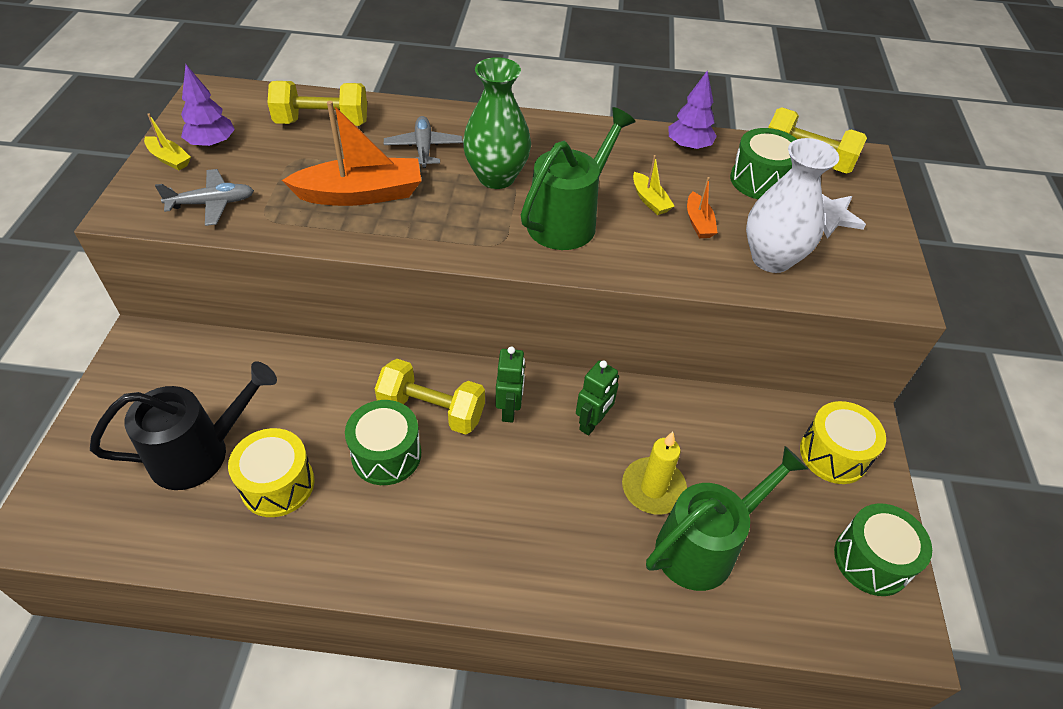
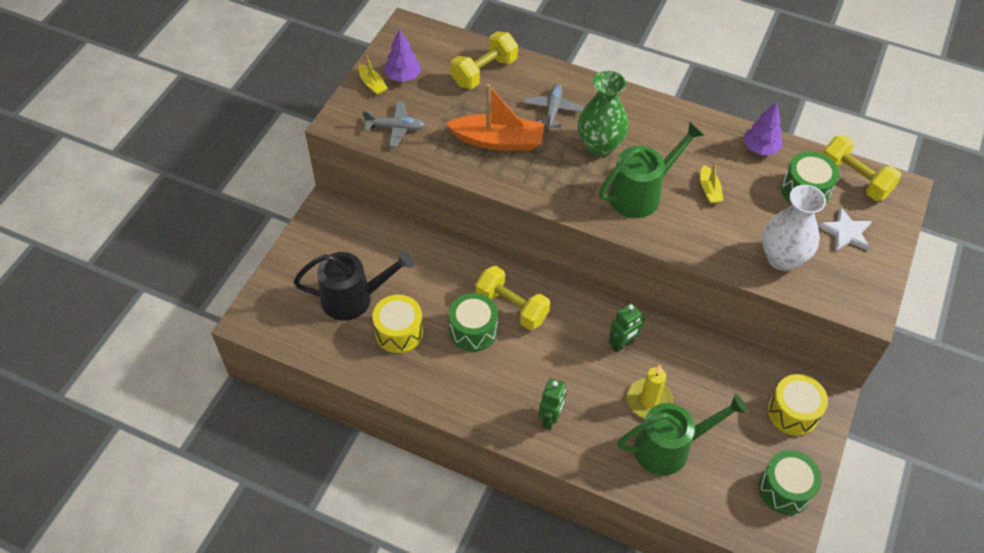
camera: 20 degrees right, 5 degrees up
(322, 122) = (484, 72): yellow dumbbell -> yellow dumbbell turned 60 degrees counterclockwise
(509, 409) = (566, 320): green robot -> green robot (550, 418)
(698, 222) = (739, 217): orange boat -> none

